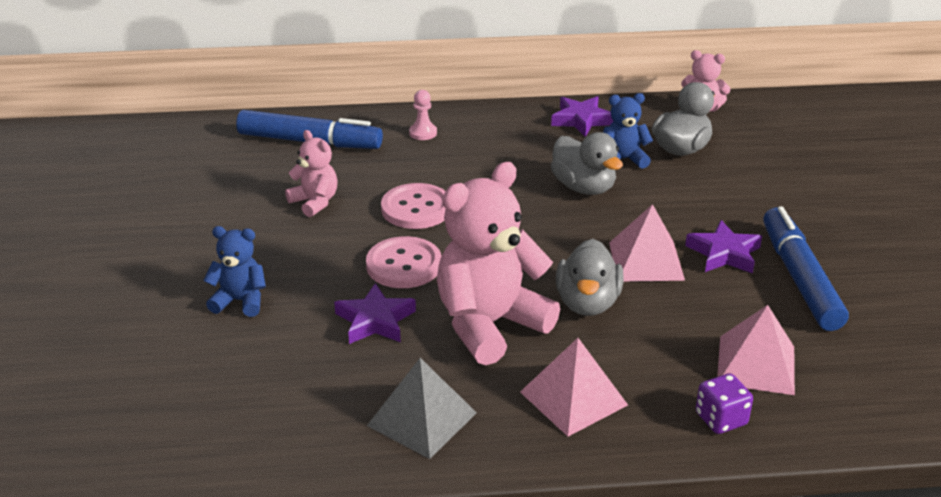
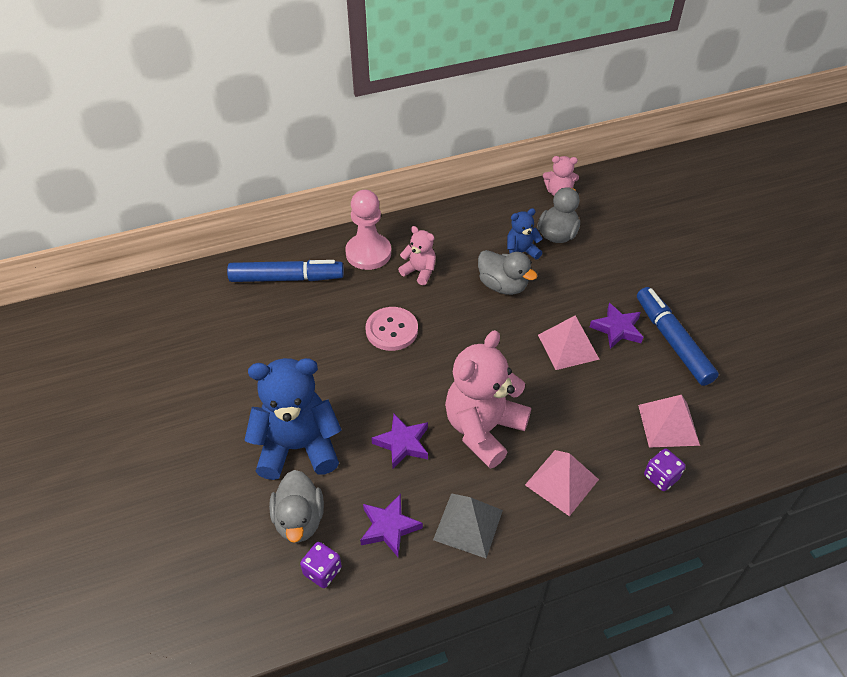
camera: 15 degrees left, 15 degrees up
(206, 429) = (322, 571): none -> purple dice
(240, 301) = (298, 447): blue teddy bear -> blue teddy bear, size x1.98
(315, 202) = (315, 339): pink teddy bear -> pink teddy bear (419, 271)
(404, 265) = (403, 386): pink button -> none
(423, 133) = (368, 253): pink pawn -> pink pawn, size x2.16
(581, 120) = (478, 219): purple star -> purple star (389, 527)
(587, 303) = (542, 394): grey duck -> grey duck (299, 520)

